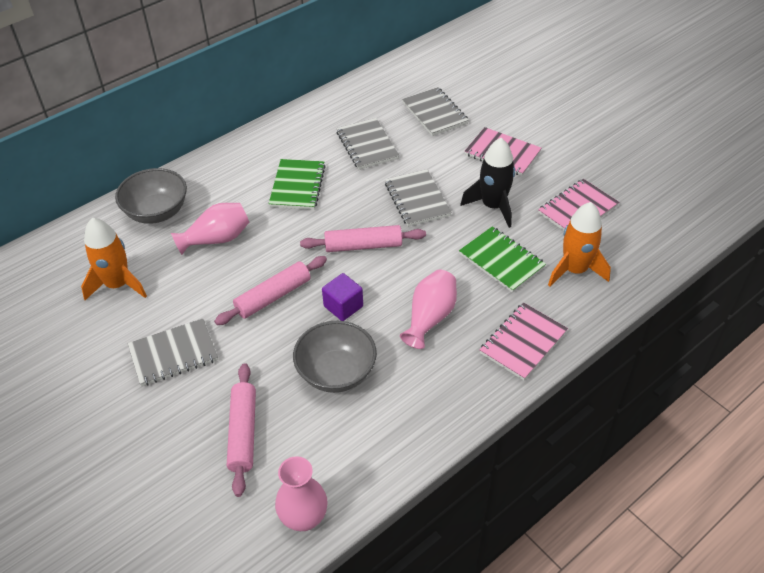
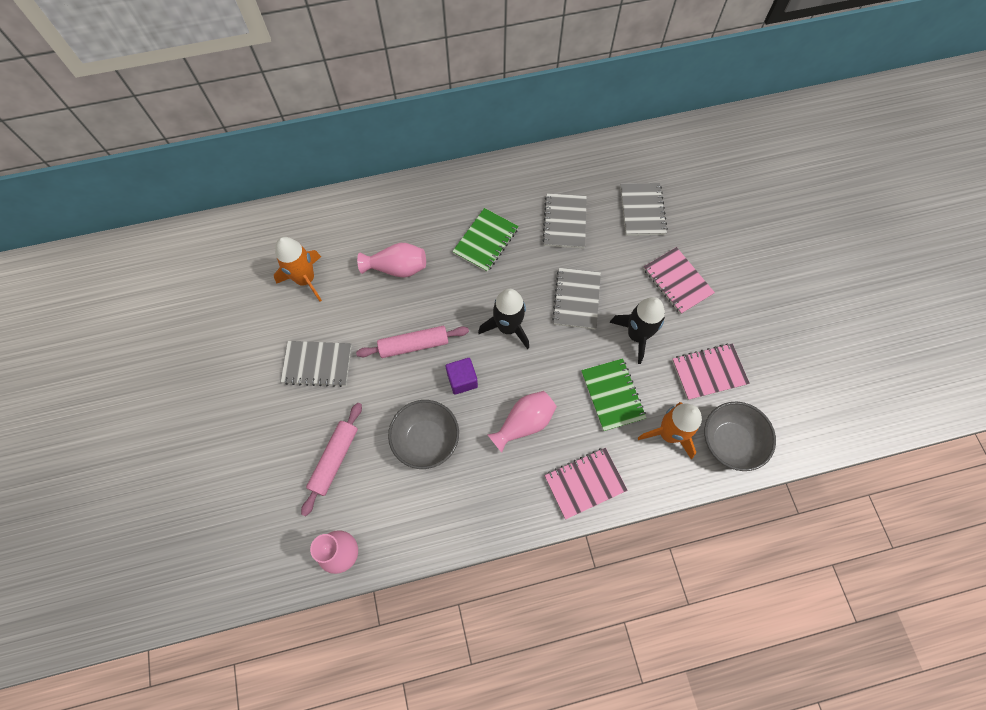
camera: 25 degrees right, 20 degrees up
(157, 212) = (364, 220): grey bowl -> grey bowl (730, 442)
(363, 246) = (508, 327): pink rolling pin -> black rocket

